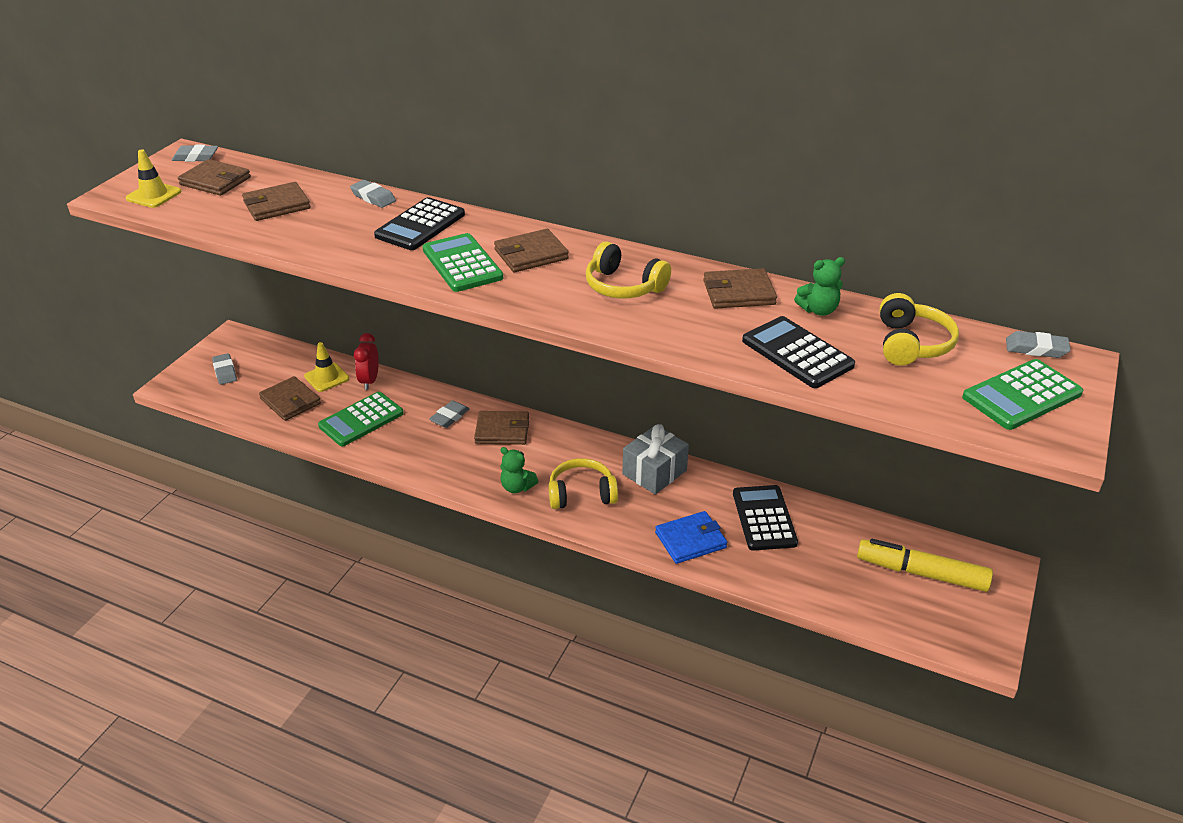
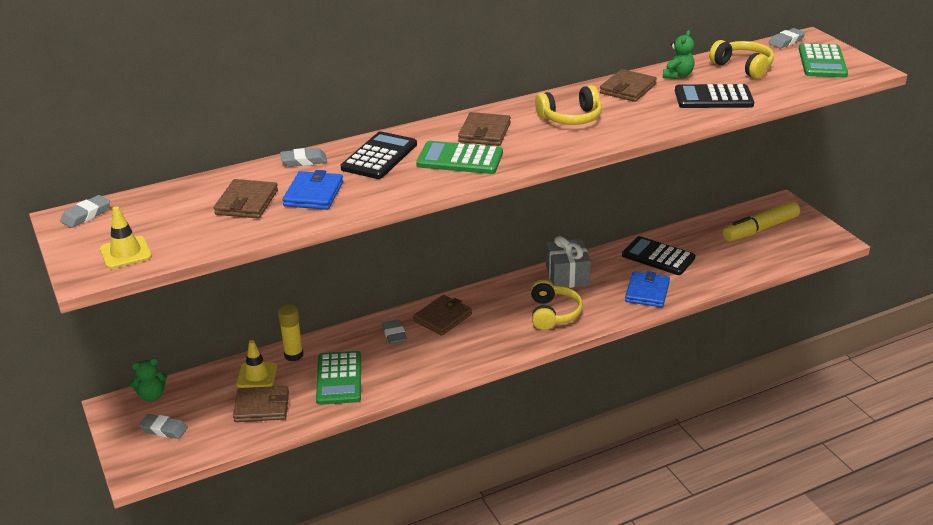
camera: 50 degrees left, 5 degrees down
(215, 181) = (152, 217): brown wallet -> none
(320, 225) = (313, 194): none -> blue wallet
(369, 381) = (293, 355): red clock -> yellow glue stick
(420, 225) = (379, 156): black calculator -> black calculator turned 135 degrees counterclockwise
(517, 487) = (513, 337): green teddy bear -> green teddy bear (152, 396)
(581, 494) = (553, 314): yellow headphones -> yellow headphones turned 150 degrees clockwise

